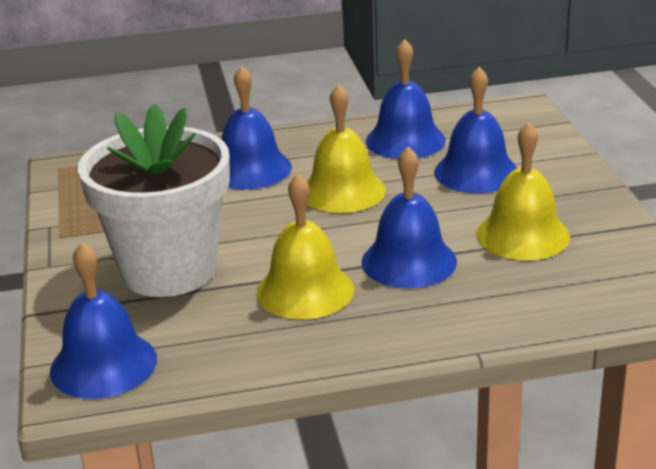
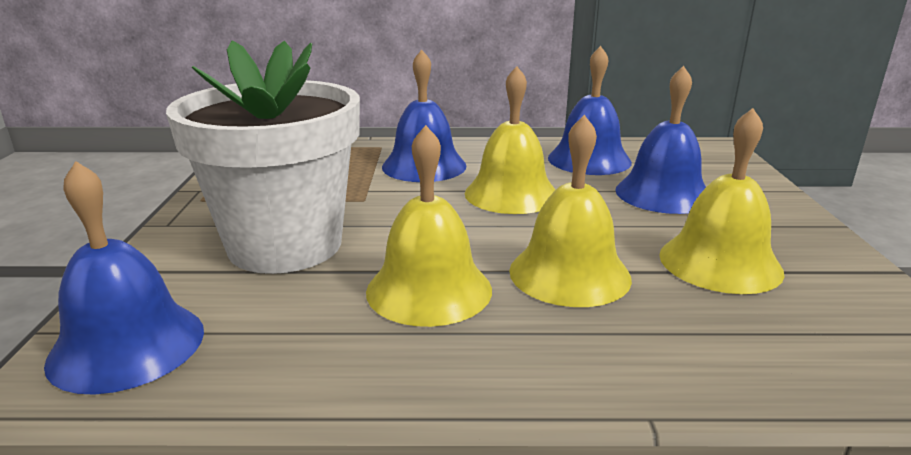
camera: 10 degrees right, 5 degrees down
(409, 261) = (569, 273): blue bell -> yellow bell

